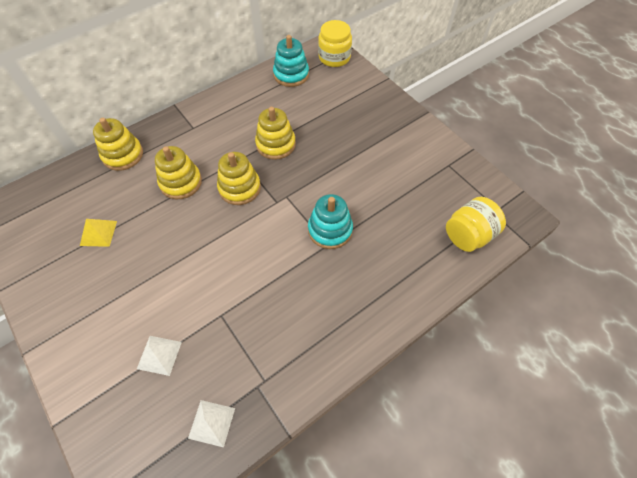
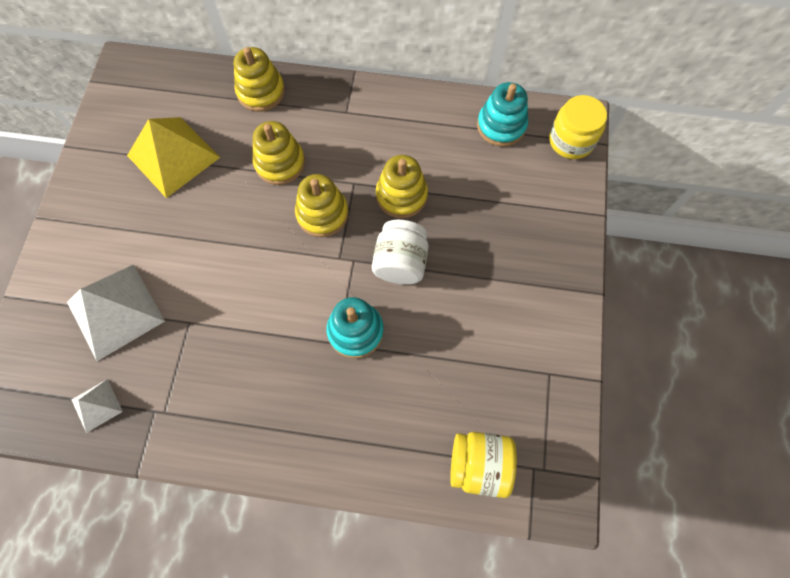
camera: 45 degrees right, 10 degrees up
(98, 233) = (173, 156): yellow pyramid -> yellow pyramid, size x1.99
(159, 355) = (115, 311): white pyramid -> white pyramid, size x1.99
(314, 176) = (400, 263): none -> white jar

